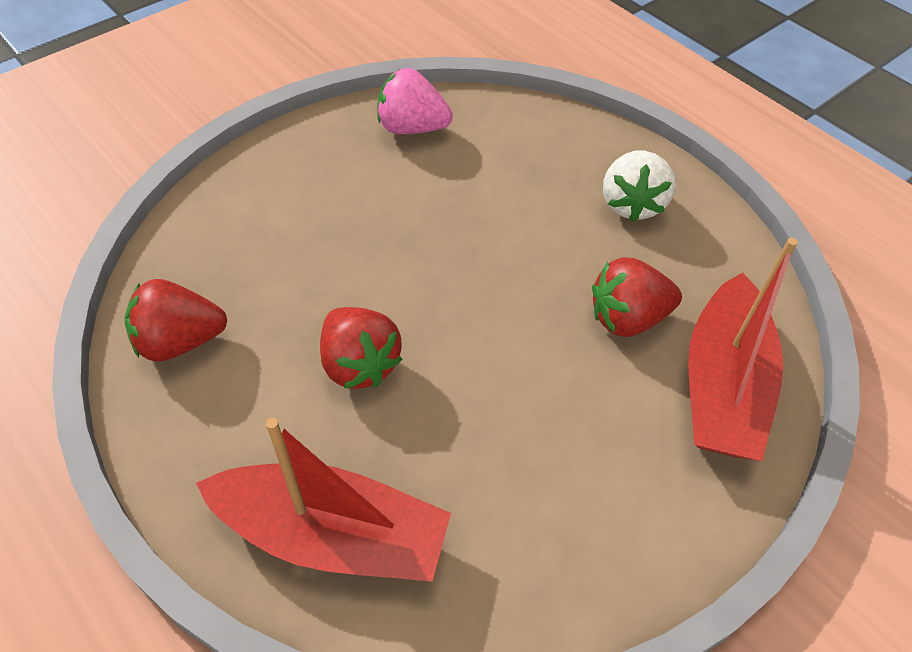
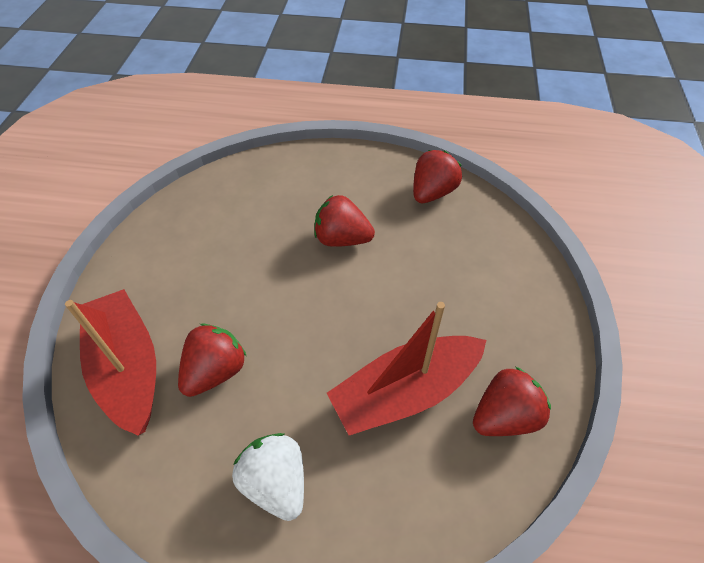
camera: 140 degrees right, 0 degrees up
(332, 535) = (279, 178): red boat -> red boat (405, 392)
(412, 128) = (504, 416): pink strawberry -> red strawberry

